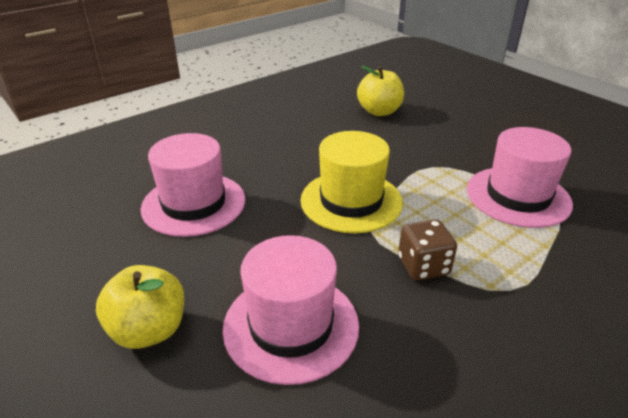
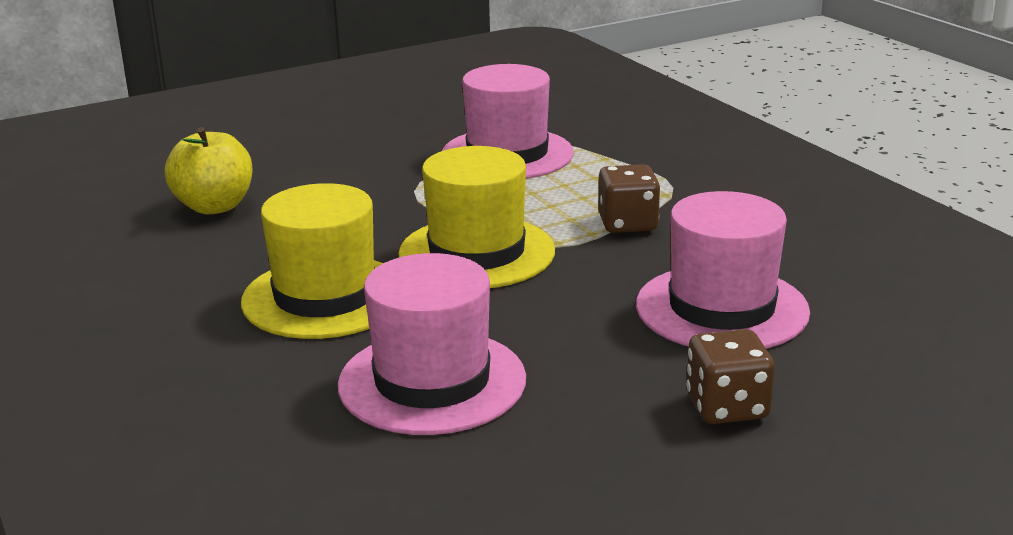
camera: 80 degrees left, 10 degrees down
(149, 330) = (727, 407): yellow apple -> brown dice
(283, 158) = (325, 297): none -> yellow hat

